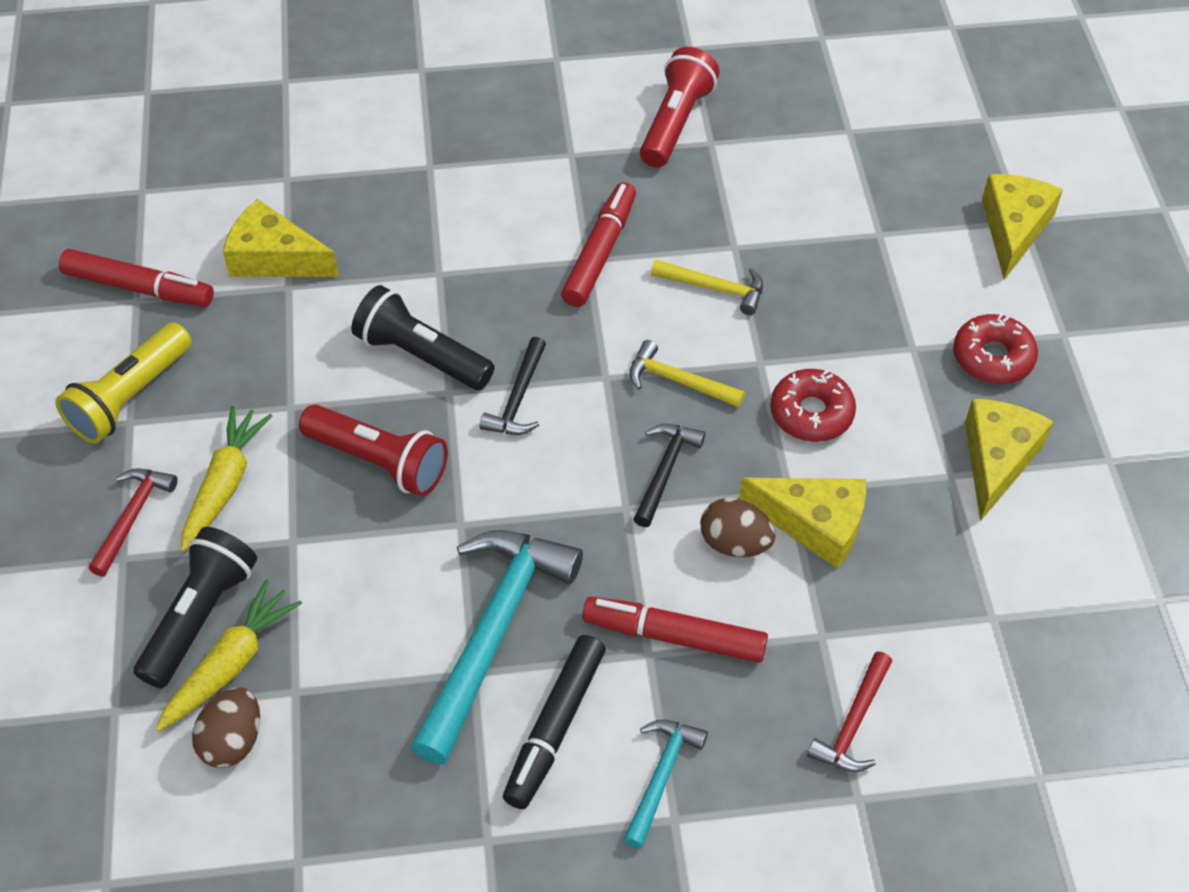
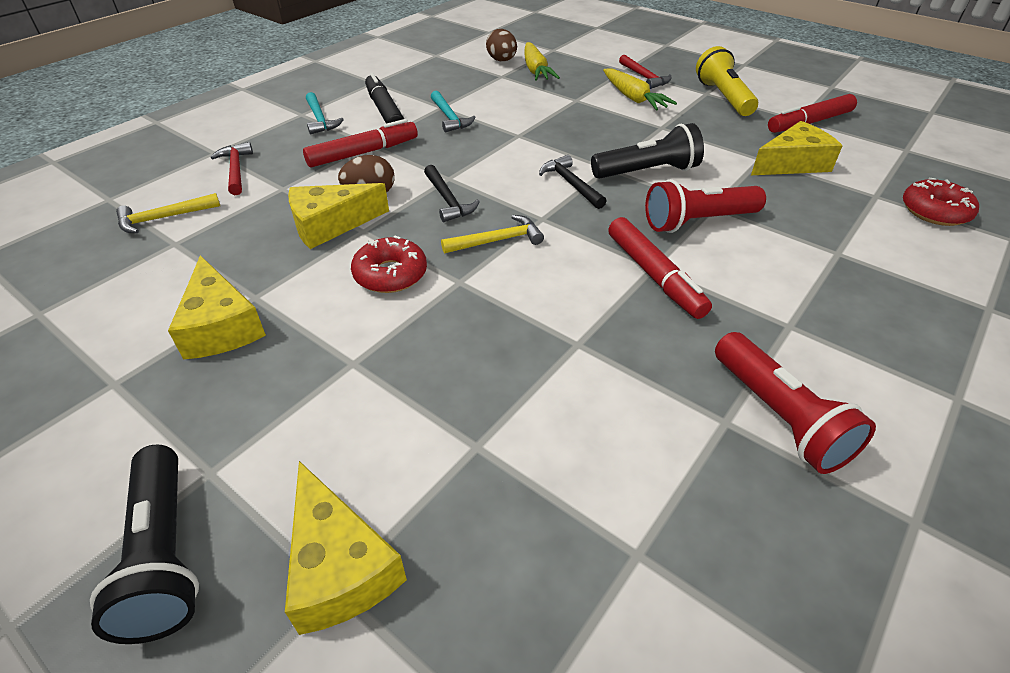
camera: 135 degrees right, 10 degrees down
(200, 616) = (568, 73): black flashlight -> black flashlight (164, 555)
(379, 462) = (589, 132): red flashlight -> red flashlight (697, 222)
(493, 633) = (449, 118): turquoise hammer -> turquoise hammer, size x0.50
(715, 288) = (550, 305): yellow hammer -> yellow hammer (164, 218)
(992, 357) = (273, 400): red donut -> red donut (934, 211)

